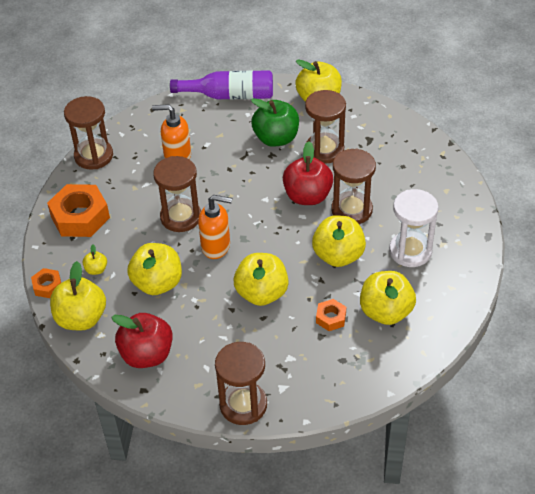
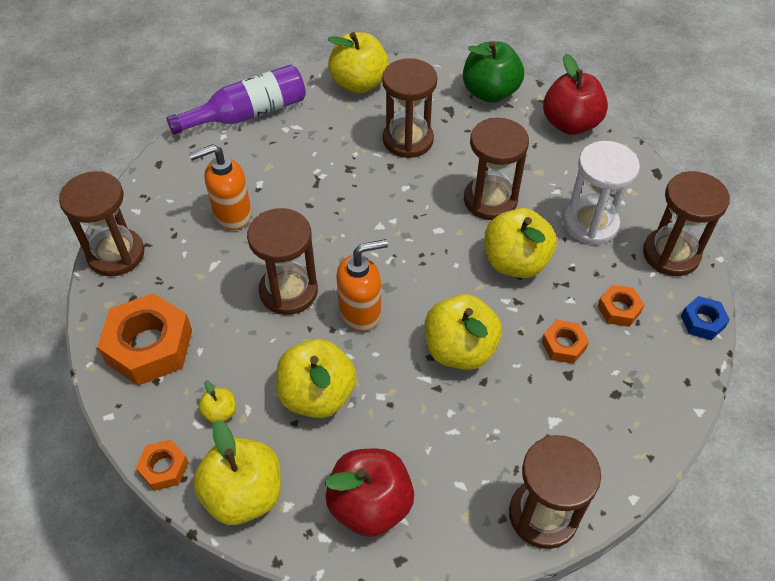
camera: 30 degrees left, 5 degrees up
(276, 138) = (341, 146): green apple -> green apple (490, 92)
(307, 196) = (427, 203): red apple -> red apple (570, 124)
(385, 312) = (619, 309): yellow apple -> orange nut
(438, 342) = (702, 322): none -> blue nut
(452, 292) = (671, 254): none -> brown hourglass

